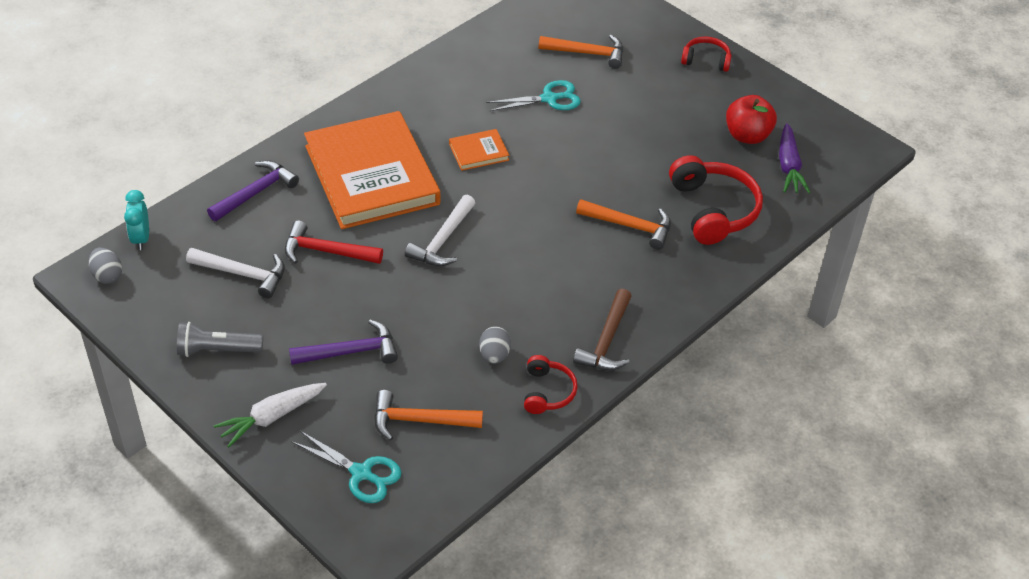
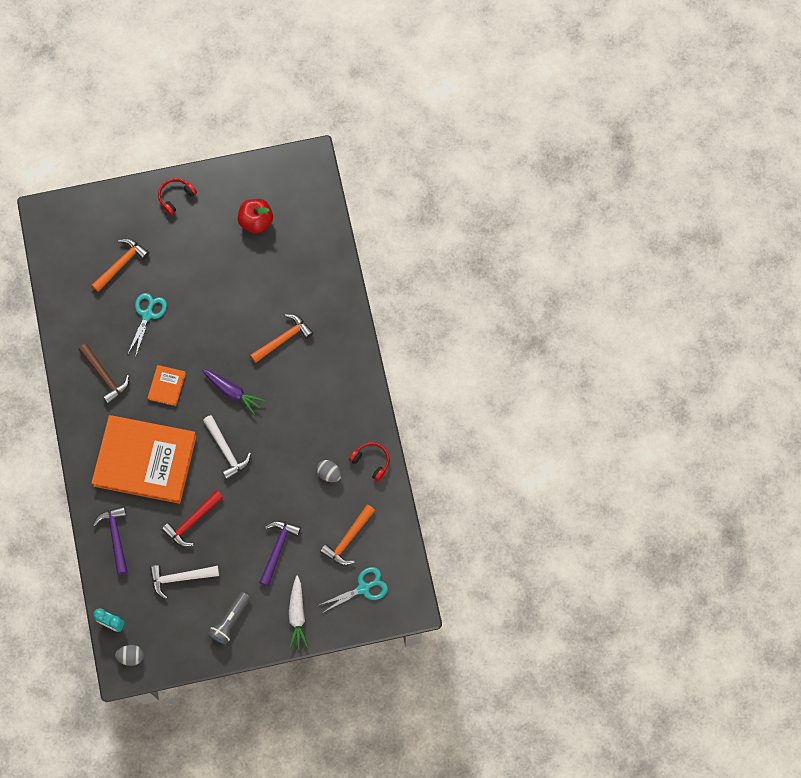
camera: 55 degrees left, 25 degrees up
(243, 274) = (180, 578): white hammer -> white hammer turned 150 degrees counterclockwise
(606, 341) = (357, 408): brown hammer -> brown hammer (105, 376)
(713, 210) = (301, 284): red headphones -> none
(789, 167) = (296, 217): purple carrot -> purple carrot (233, 392)

